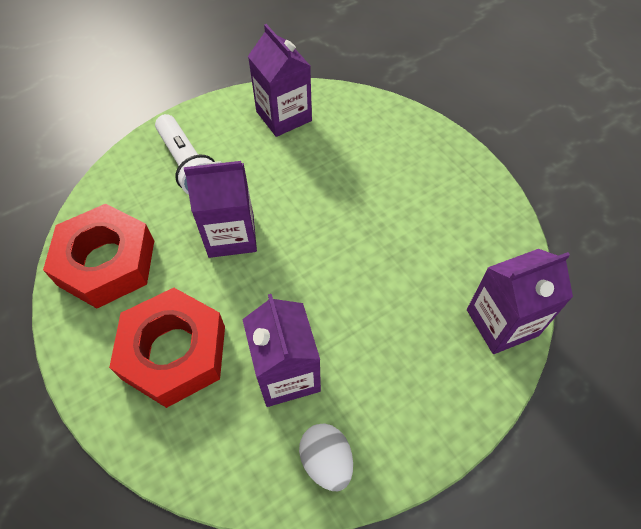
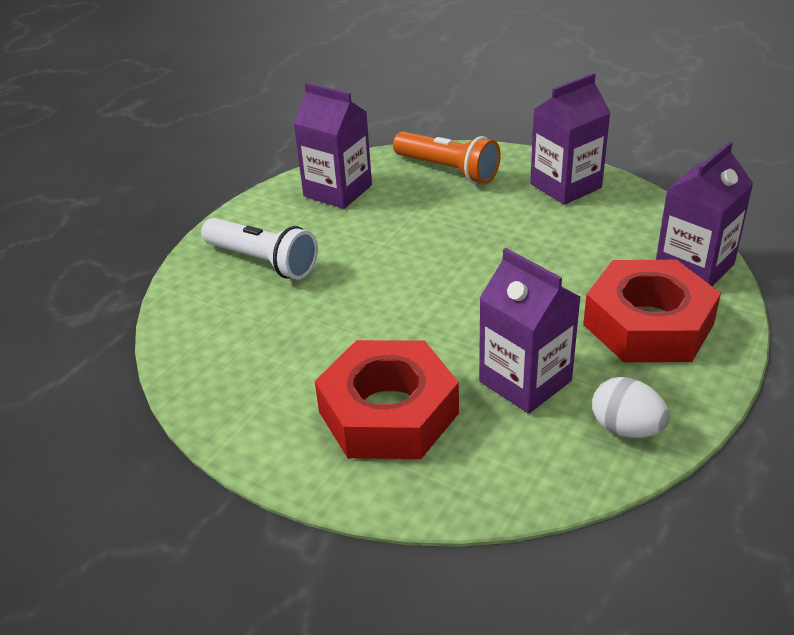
camera: 25 degrees left, 20 degrees down
(106, 263) = (239, 371): red nut -> red nut (648, 324)
(231, 235) = (365, 299): purple carton -> purple carton (565, 186)
(378, 129) = (448, 170): none -> orange flashlight

